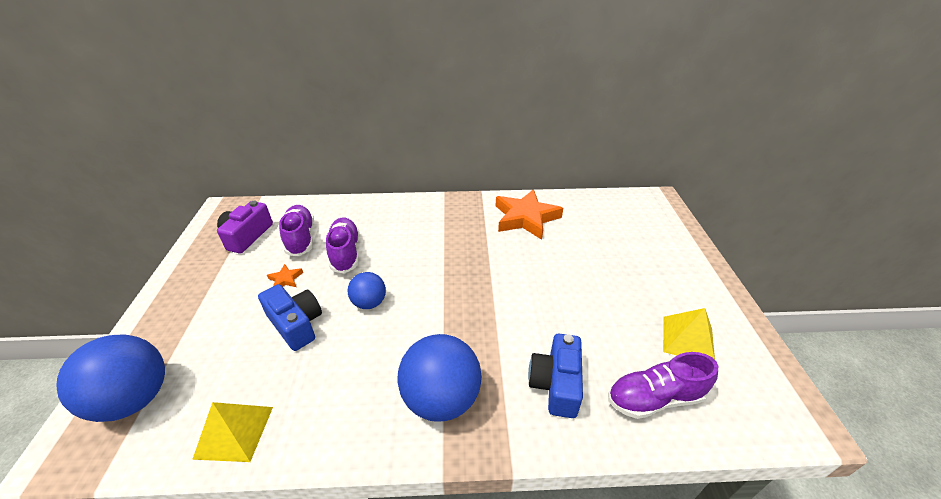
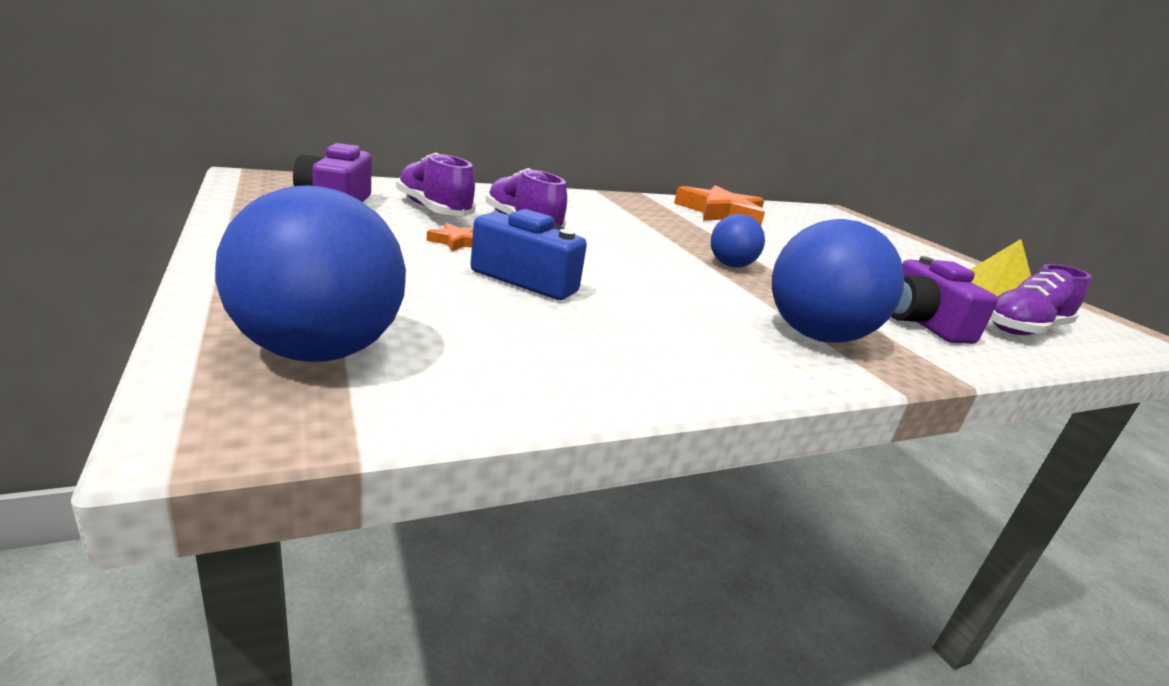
camera: 25 degrees left, 15 degrees down
(234, 432) = (561, 375): yellow pyramid -> none
(369, 303) = (614, 264): blue ball -> blue ball (730, 265)
(556, 384) = (921, 322): blue camera -> purple camera

